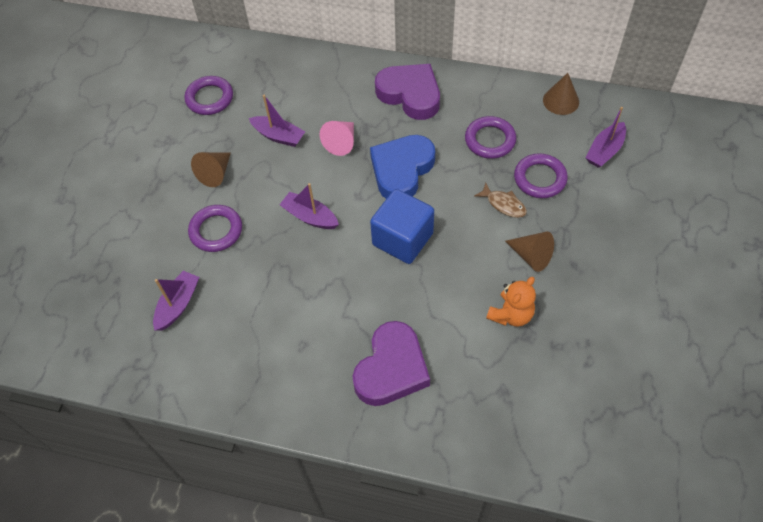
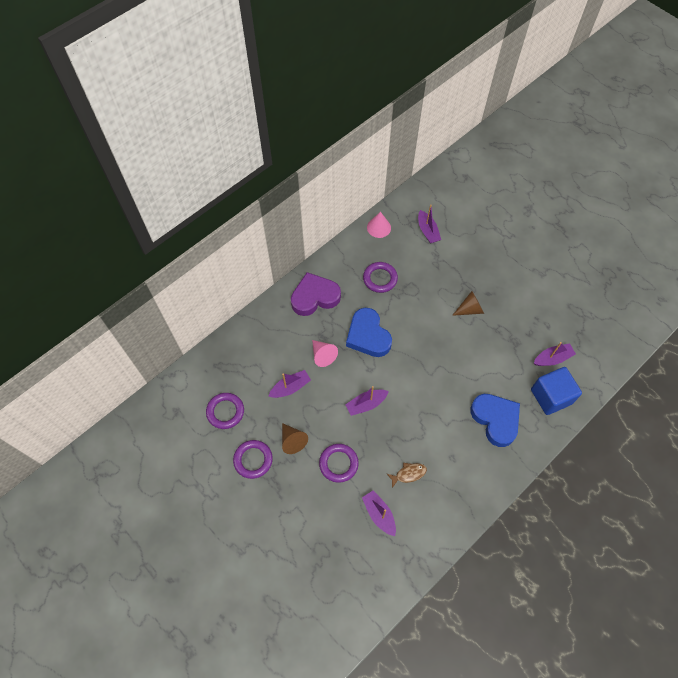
camera: 60 degrees left, 5 degrees up
(391, 369) = (495, 420): purple heart -> blue heart
(402, 239) = (416, 364): blue cube -> blue cube (551, 396)
(504, 204) = (428, 300): brown fish -> brown fish (408, 474)
(511, 314) = (499, 342): orange teddy bear -> none
(540, 178) = (423, 272): purple ring -> purple ring (253, 460)
(540, 394) = (552, 358): none -> purple boat
(561, 101) = (378, 227): brown cone -> pink cone

